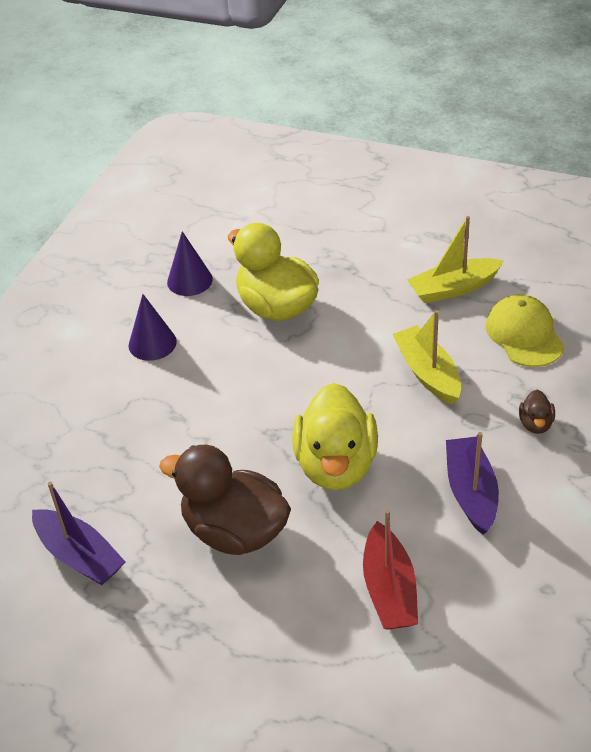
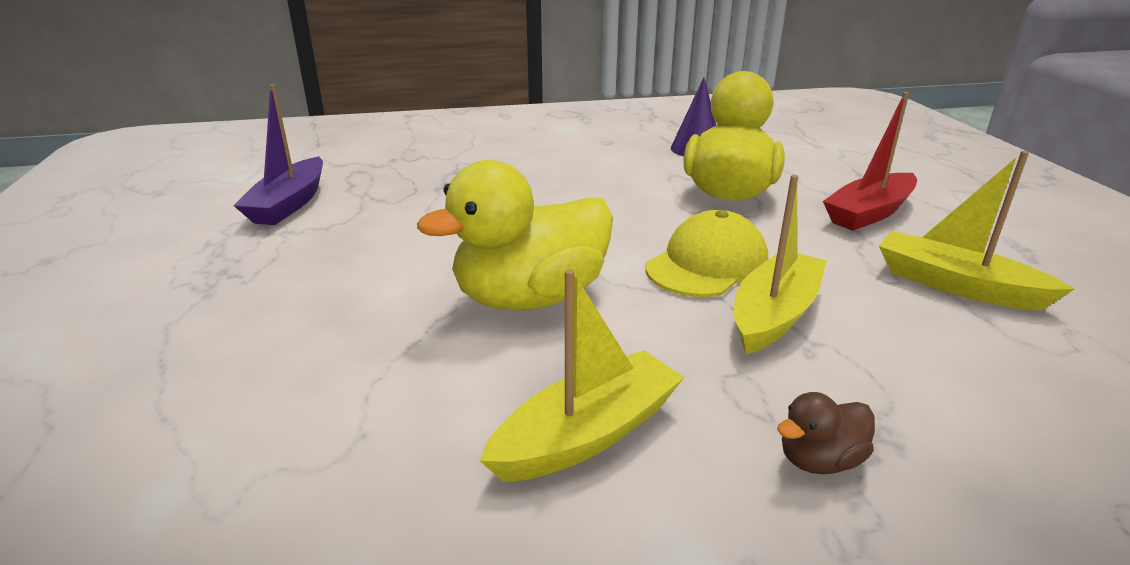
camera: 55 degrees right, 15 degrees down
(152, 343) = (594, 157): purple cone -> none
(235, 531) = (369, 267): brown duck -> none
(389, 589) = (325, 415): red boat -> red boat (869, 213)
(471, 492) = (587, 434): purple boat -> yellow boat
(524, 334) = (988, 378): yellow cap -> yellow cap (707, 264)

